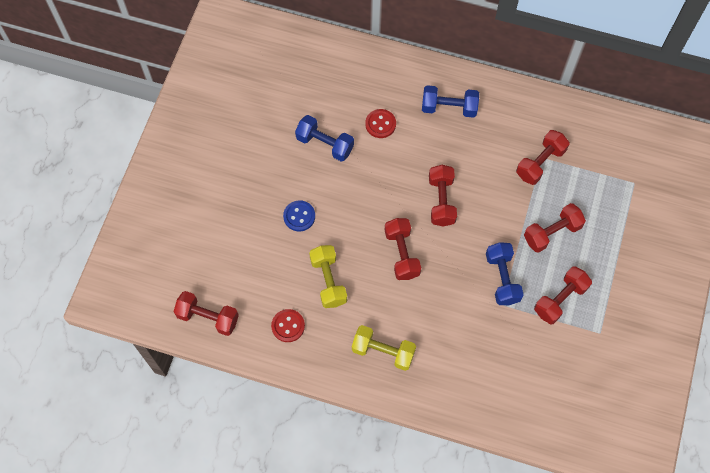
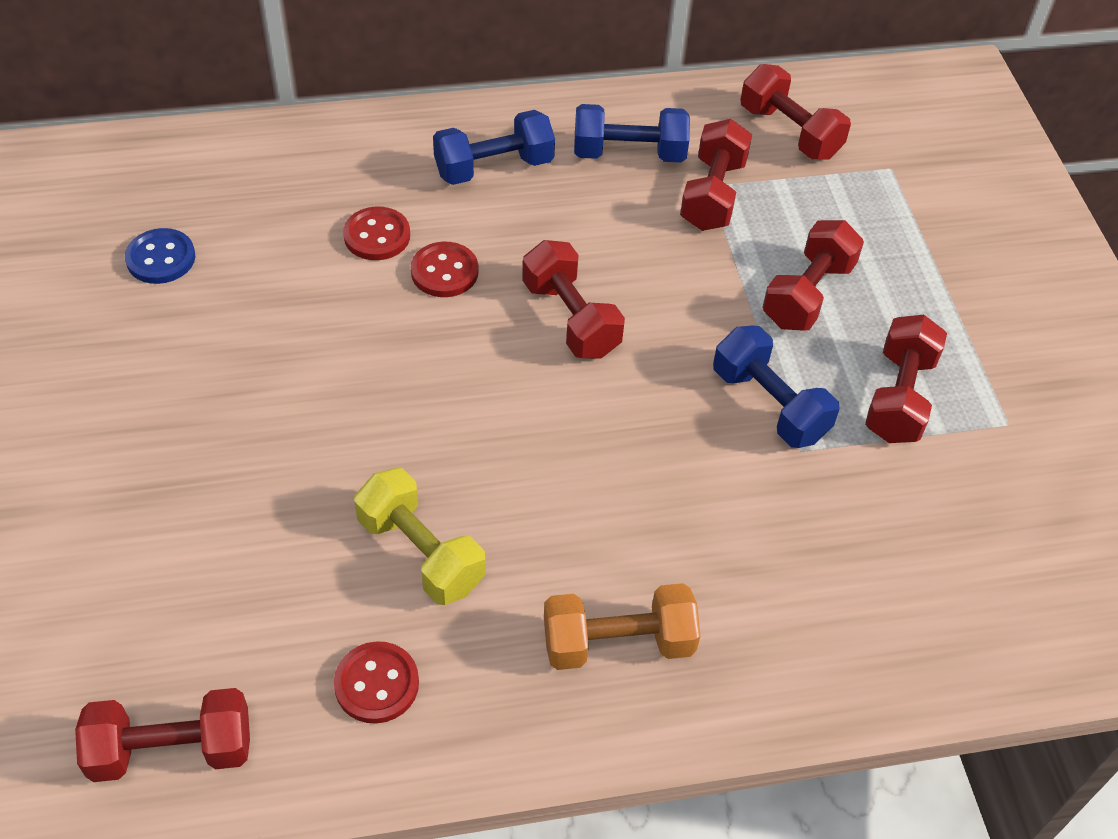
camera: 30 degrees left, 15 degrees down
(299, 216) = (291, 455): blue button -> blue button (161, 258)
(325, 144) = (280, 306): blue dumbbell -> blue dumbbell (629, 153)
(383, 351) = (618, 643): yellow dumbbell -> orange dumbbell
(400, 155) = (444, 272): none -> red button
(402, 254) = (548, 439): red dumbbell -> red dumbbell (790, 132)

